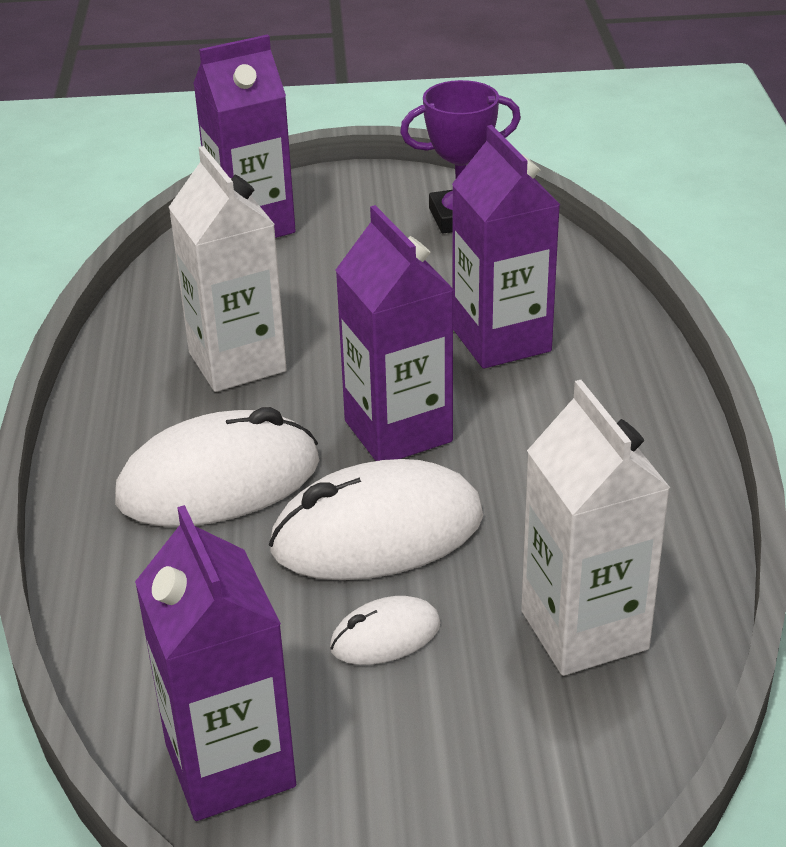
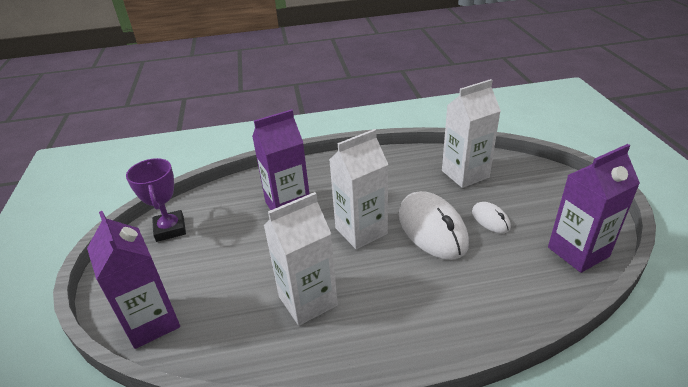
camera: 95 degrees left, 0 degrees up
(219, 481) = (412, 288): white mouse -> none
(398, 431) = (361, 231): purple carton -> white carton

